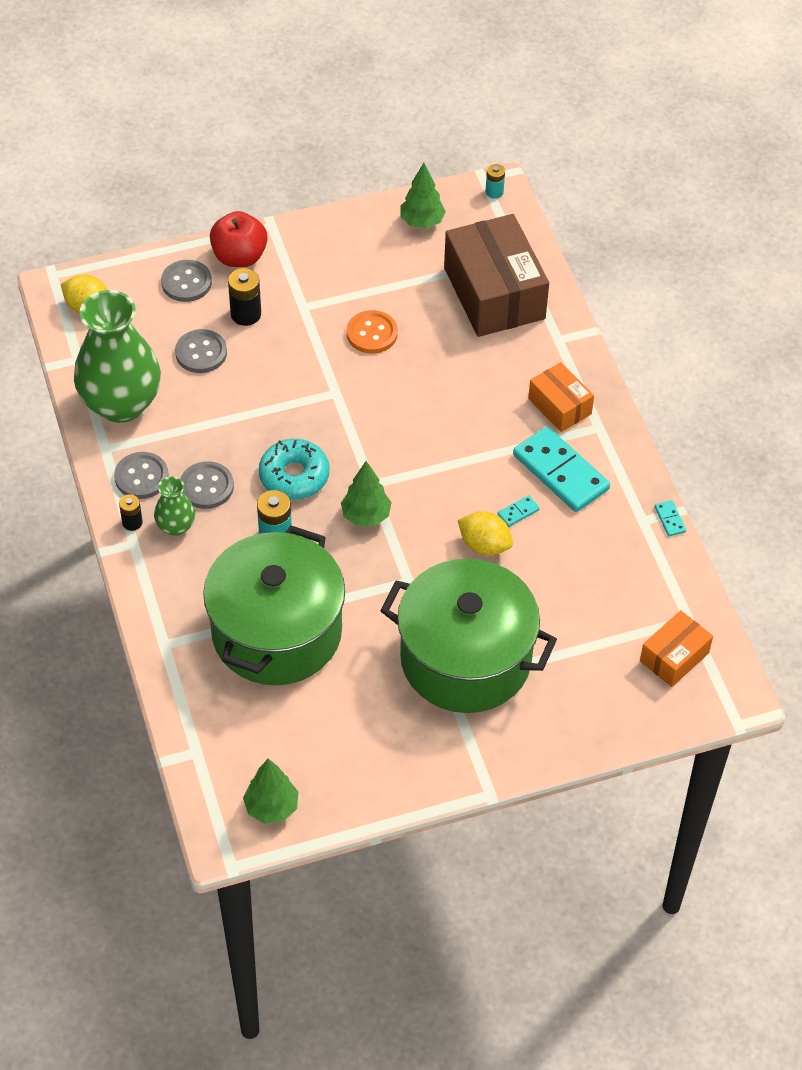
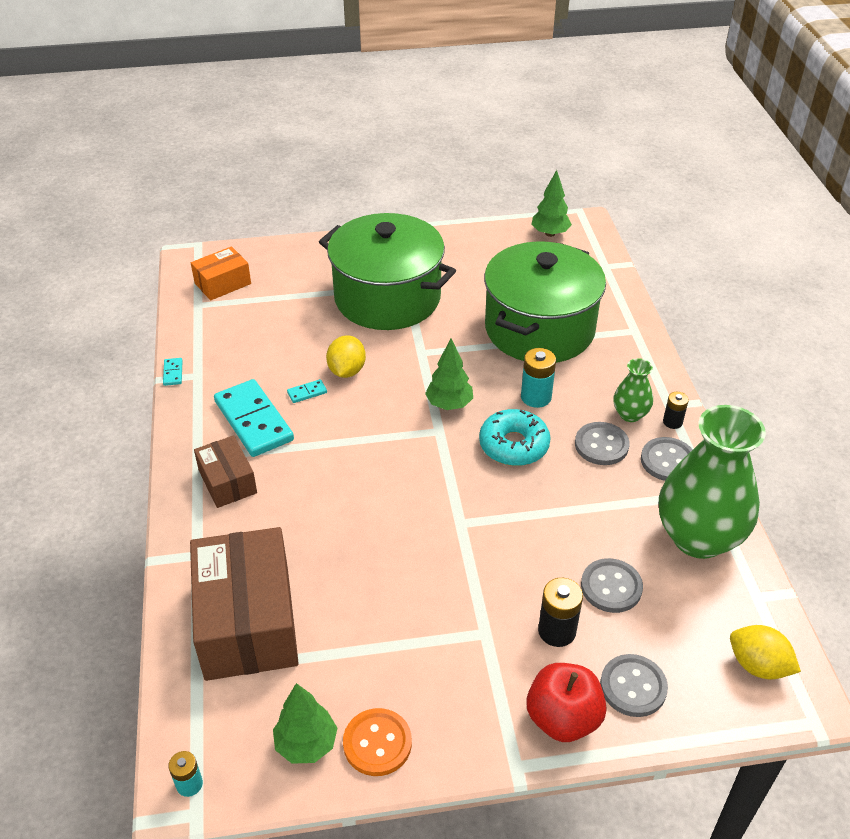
camera: 170 degrees left, 10 degrees down
(372, 333) = (408, 587): orange button -> orange button (377, 743)
(484, 545) = (347, 371): yellow lemon -> yellow lemon turned 60 degrees clockwise
(559, 406) = (227, 482): orange box -> brown box

